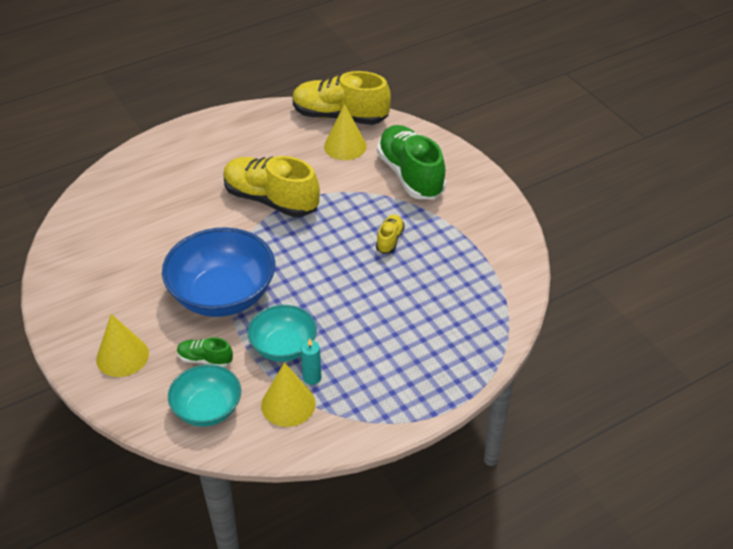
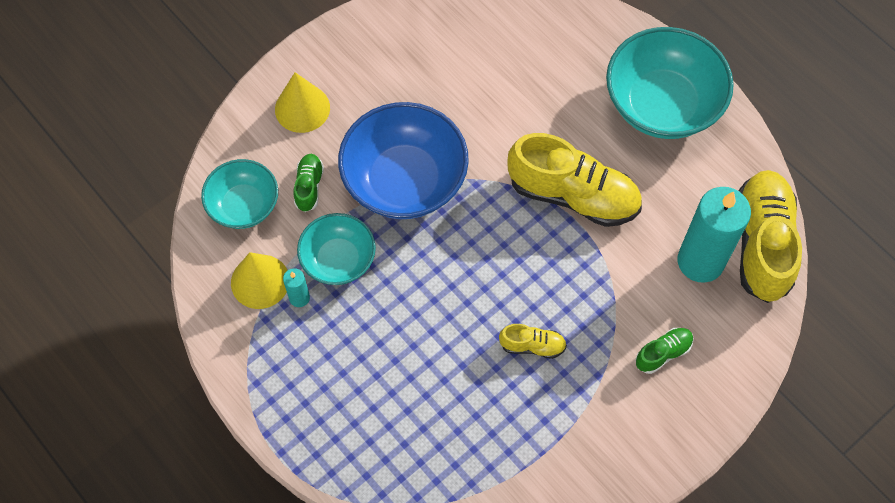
camera: 80 degrees right, 20 degrees up
(212, 143) = (662, 104): none -> turquoise bowl
(271, 200) = (573, 195): yellow shoe -> yellow shoe turned 90 degrees clockwise
(345, 146) = (700, 261): yellow cone -> turquoise candle
(410, 175) = (663, 353): green shoe -> green shoe, size x0.46

